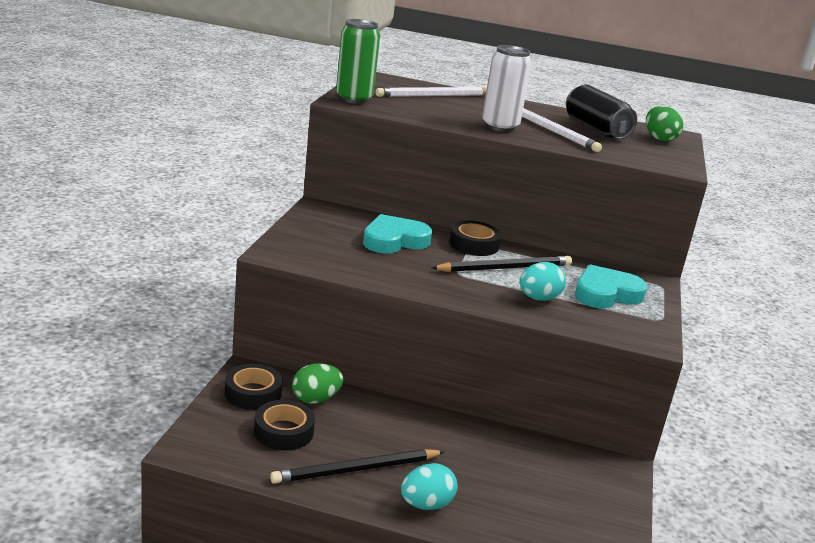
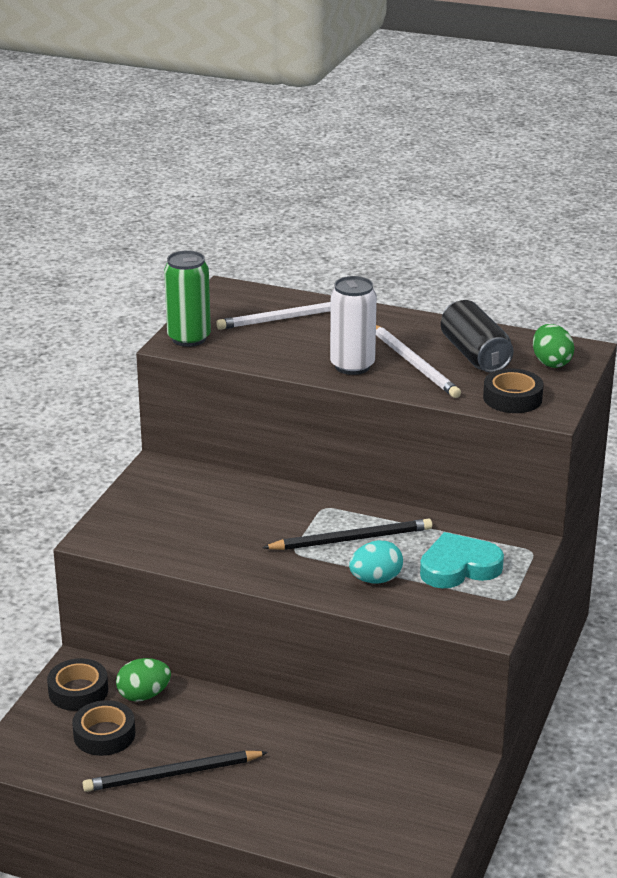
camera: 10 degrees right, 5 degrees up
(394, 240) = (233, 509): turquoise heart -> none
(426, 504) = (236, 810): turquoise egg -> none
(474, 244) = (325, 507): black tape -> black tape (512, 398)

